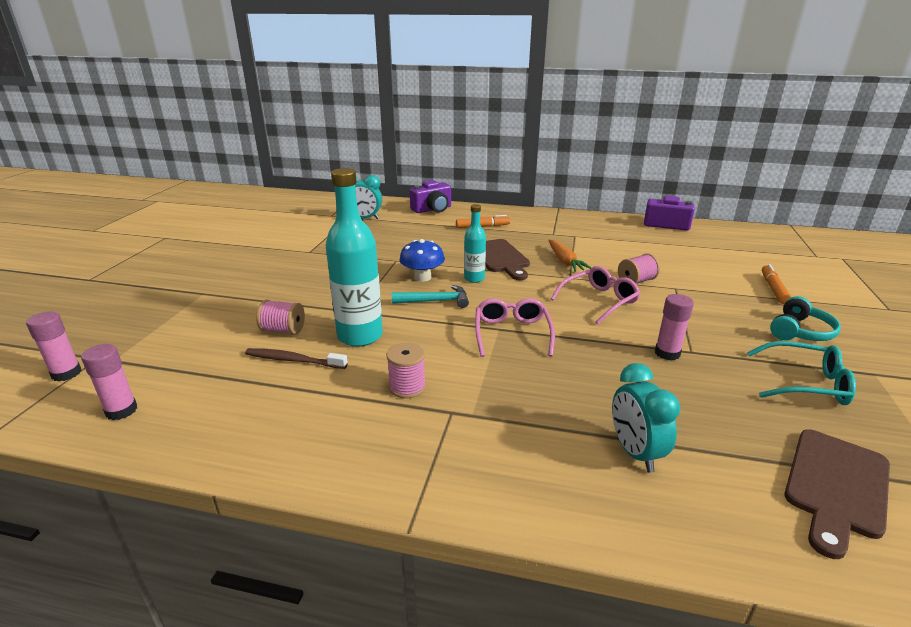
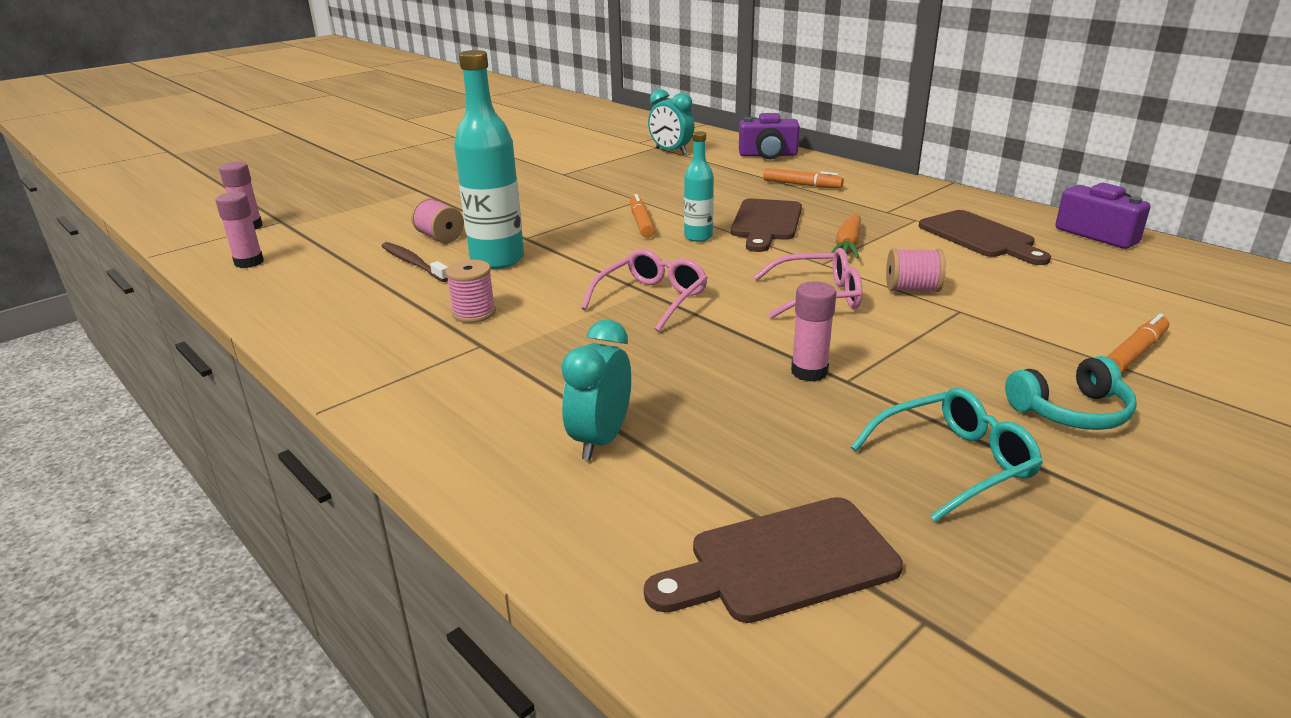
camera: 35 degrees right, 0 degrees up
(422, 277) = (641, 223): blue mushroom -> orange marker
(436, 301) = (619, 248): turquoise hammer -> none
(619, 239) = (980, 237): none -> brown cutting board
(805, 383) = (953, 463): turquoise glasses -> turquoise glasses turned 75 degrees counterclockwise

